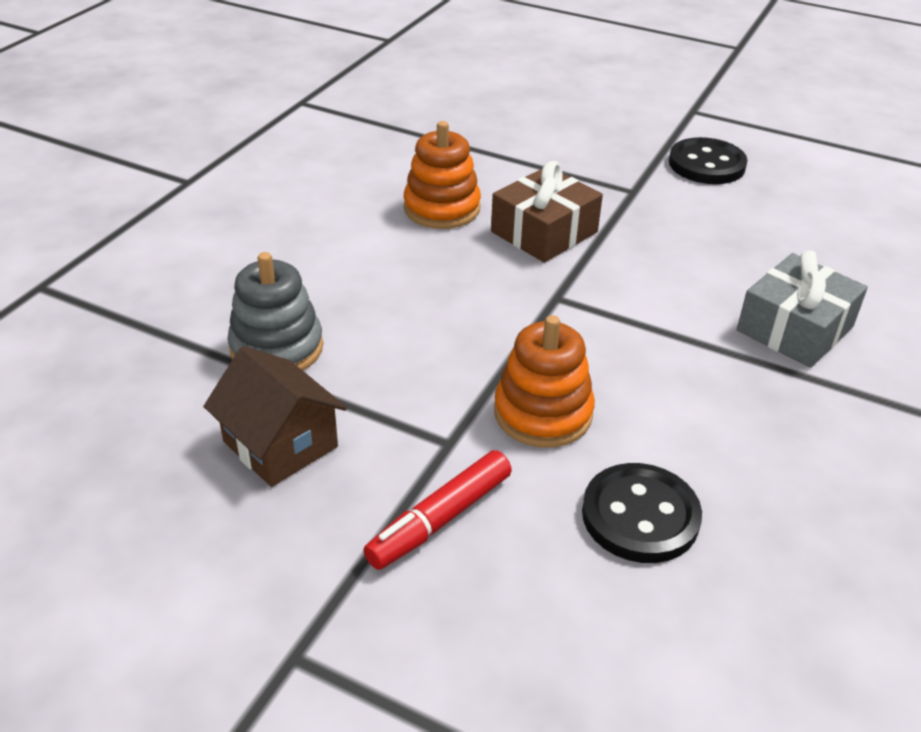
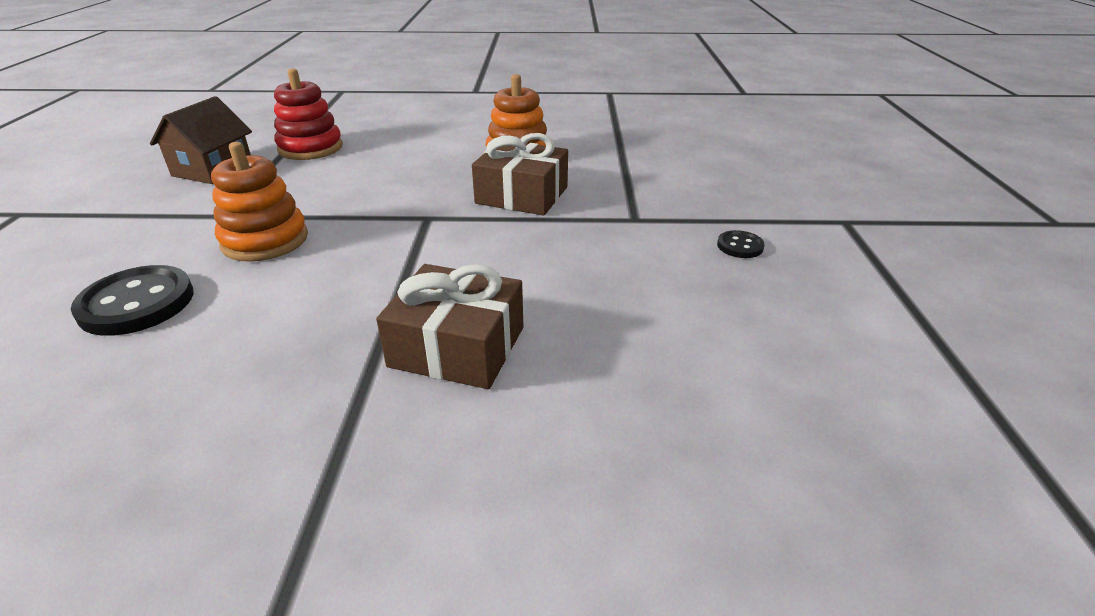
camera: 65 degrees right, 5 degrees down
(277, 348) = (310, 148): grey stacking toy -> red stacking toy
(440, 519) = (138, 228): red marker -> none
(706, 164) = (740, 246): black button -> black button, size x0.50
(795, 328) = (457, 347): grey gift -> brown gift

